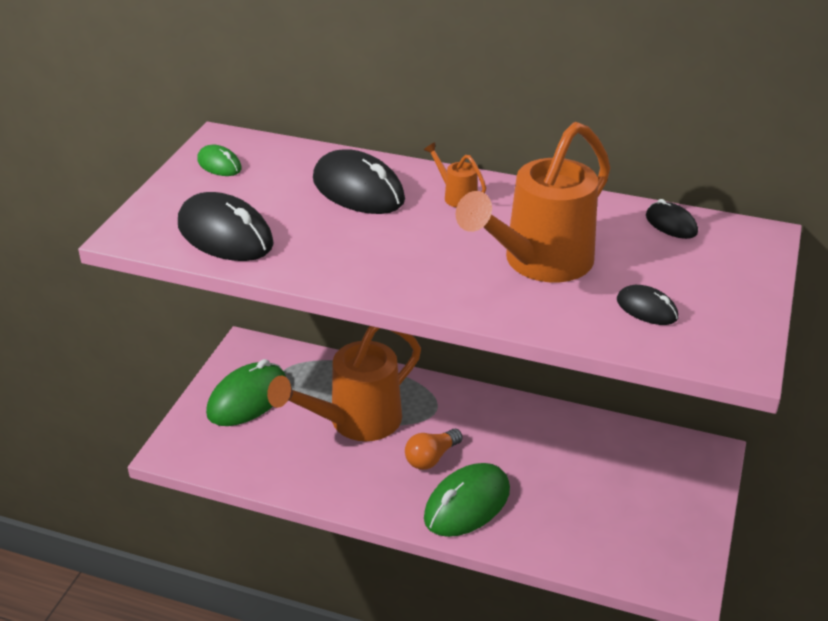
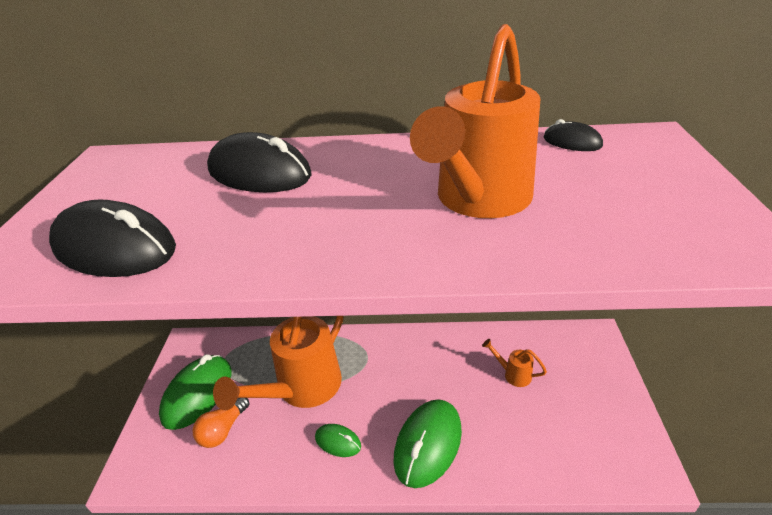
camera: 15 degrees left, 0 degrees up
(219, 165) = (104, 179): green mouse -> green mouse (338, 442)
(431, 458) = (379, 406): orange light bulb -> orange light bulb (223, 430)
(456, 196) = (360, 159): orange watering can -> orange watering can (513, 374)
(646, 309) = (620, 221): black mouse -> none

